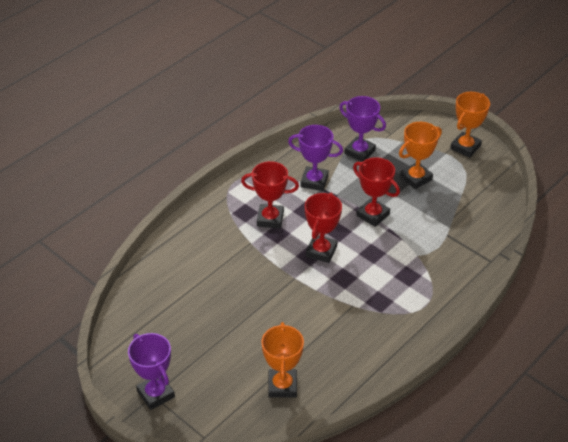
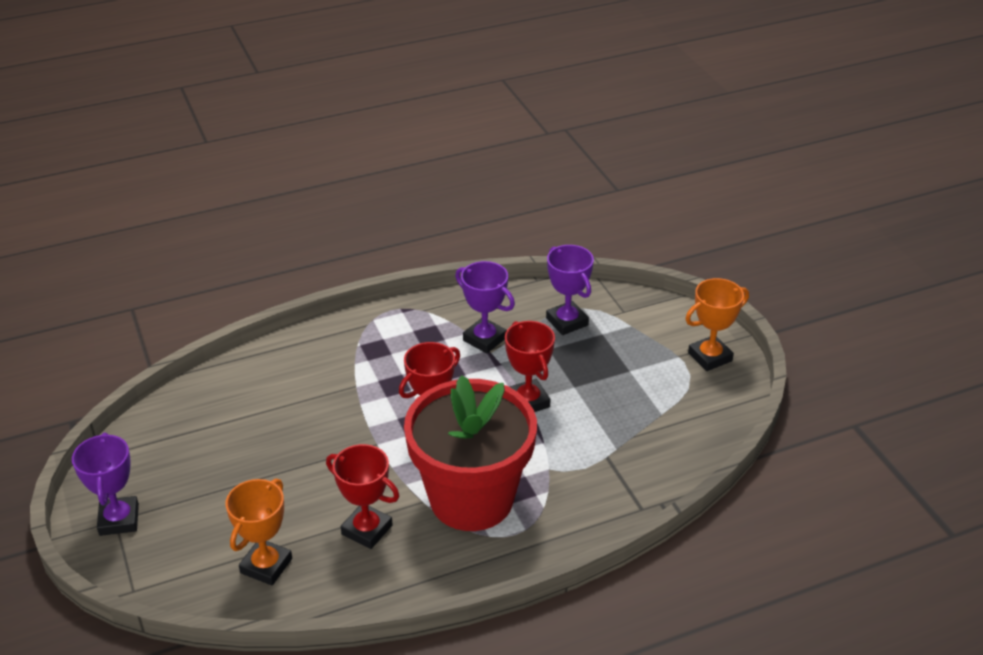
camera: 25 degrees right, 5 degrees down
(270, 219) = (399, 366): red trophy -> red trophy (367, 530)
(383, 292) = (471, 499): none -> red flower pot
(416, 178) = (616, 374): orange trophy -> none

